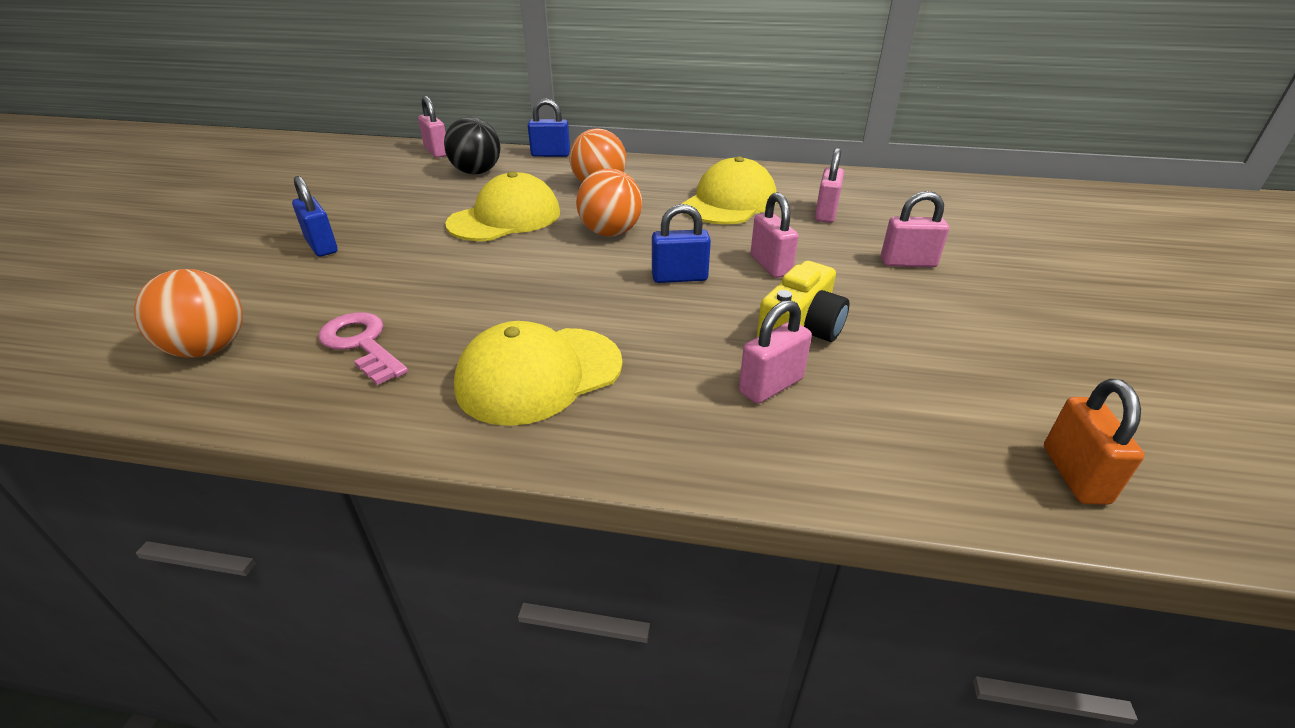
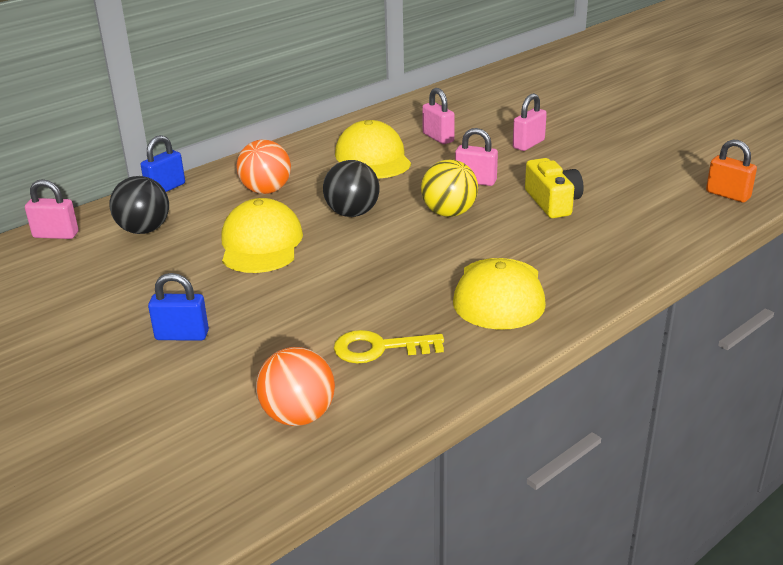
camera: 50 degrees left, 5 degrees down
(362, 344) = (379, 348): pink key -> yellow key
(610, 233) = (352, 213): orange ball -> black ball
(679, 277) = (449, 213): blue padlock -> yellow ball
(771, 386) = (592, 231): pink padlock -> none

